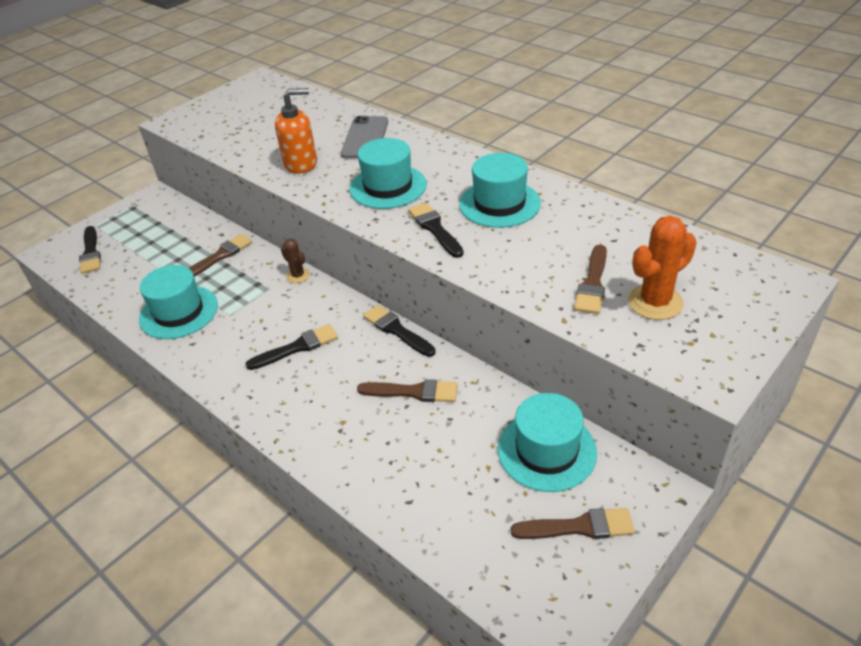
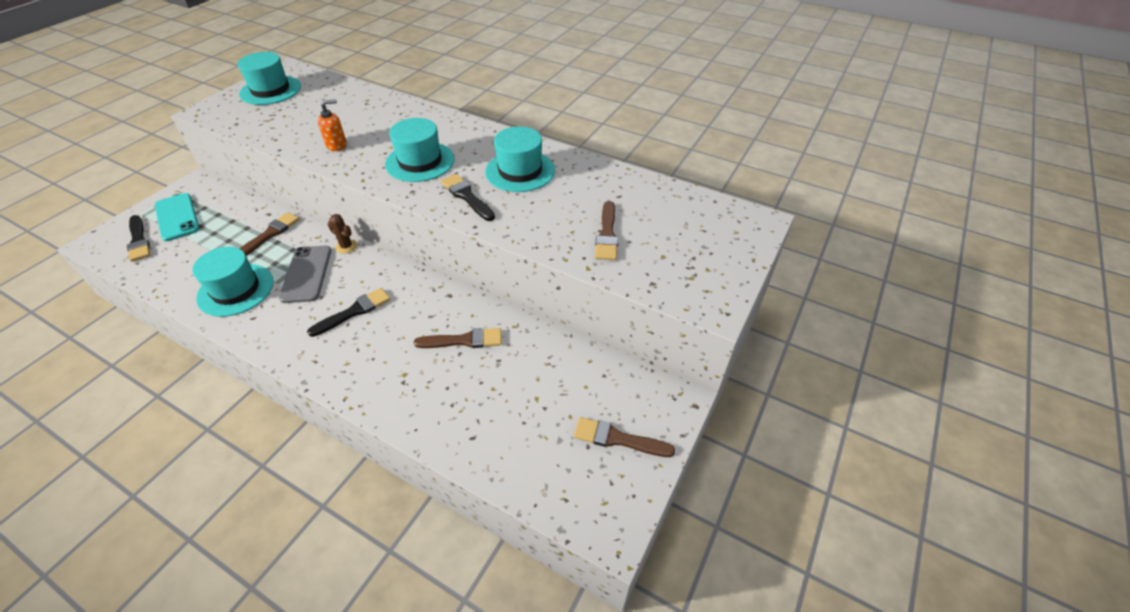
camera: 15 degrees left, 5 degrees up
(130, 231) = (177, 217): none -> turquoise phone
(301, 163) = (337, 145): orange soap dispenser -> orange soap dispenser, size x0.66
(365, 138) = (393, 119): grey phone -> grey phone (306, 274)
(396, 330) = (442, 287): black brush -> none
(547, 450) = (583, 378): turquoise hat -> turquoise hat (270, 90)
(579, 527) = (617, 439): brown brush -> brown brush turned 150 degrees counterclockwise
(655, 302) = (659, 246): orange cactus -> none

